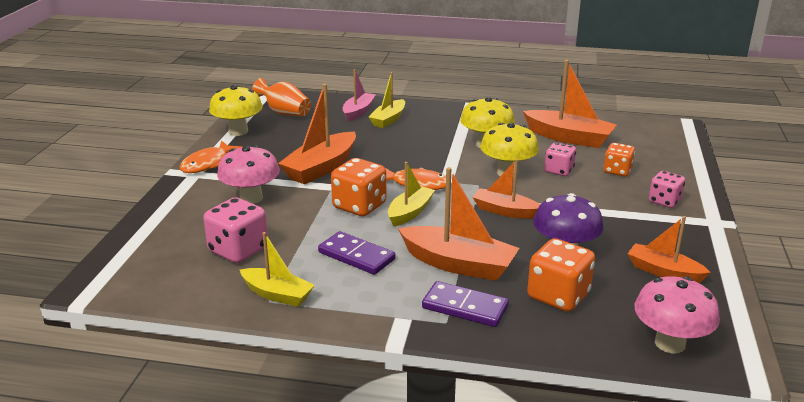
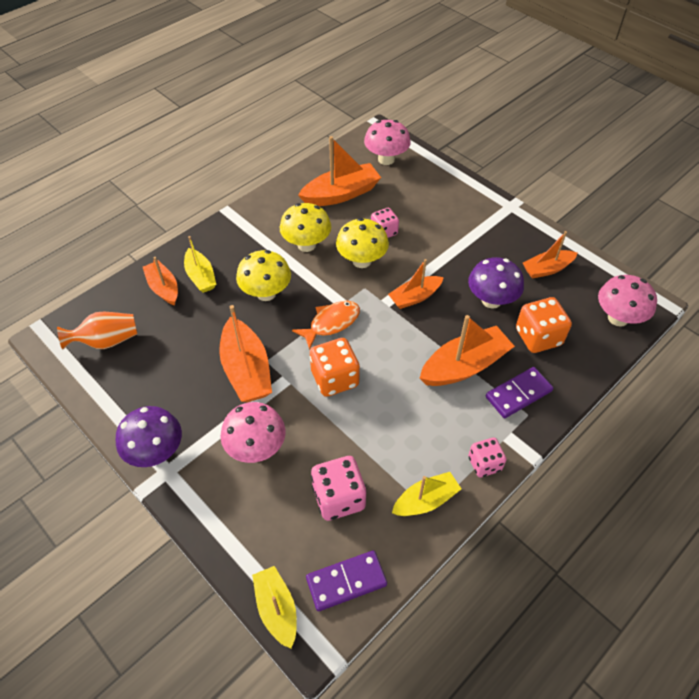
camera: 55 degrees left, 25 degrees up
(207, 164) = (156, 452): orange fish -> purple mushroom
(238, 131) = (109, 396): yellow mushroom -> yellow mushroom (266, 293)
(356, 256) = (408, 421): purple domino -> purple domino (346, 582)
(358, 112) = (163, 288): pink boat -> orange boat
(410, 212) = (371, 352): yellow boat -> yellow boat (276, 609)
(617, 171) = (411, 203): orange dice -> none
(650, 141) = (386, 159): none -> pink mushroom
(664, 201) = (469, 210): pink dice -> pink dice (484, 464)

